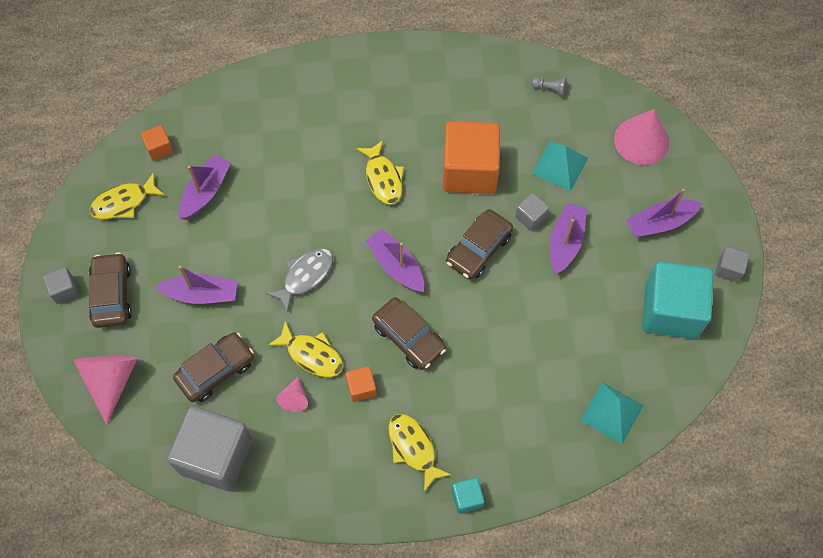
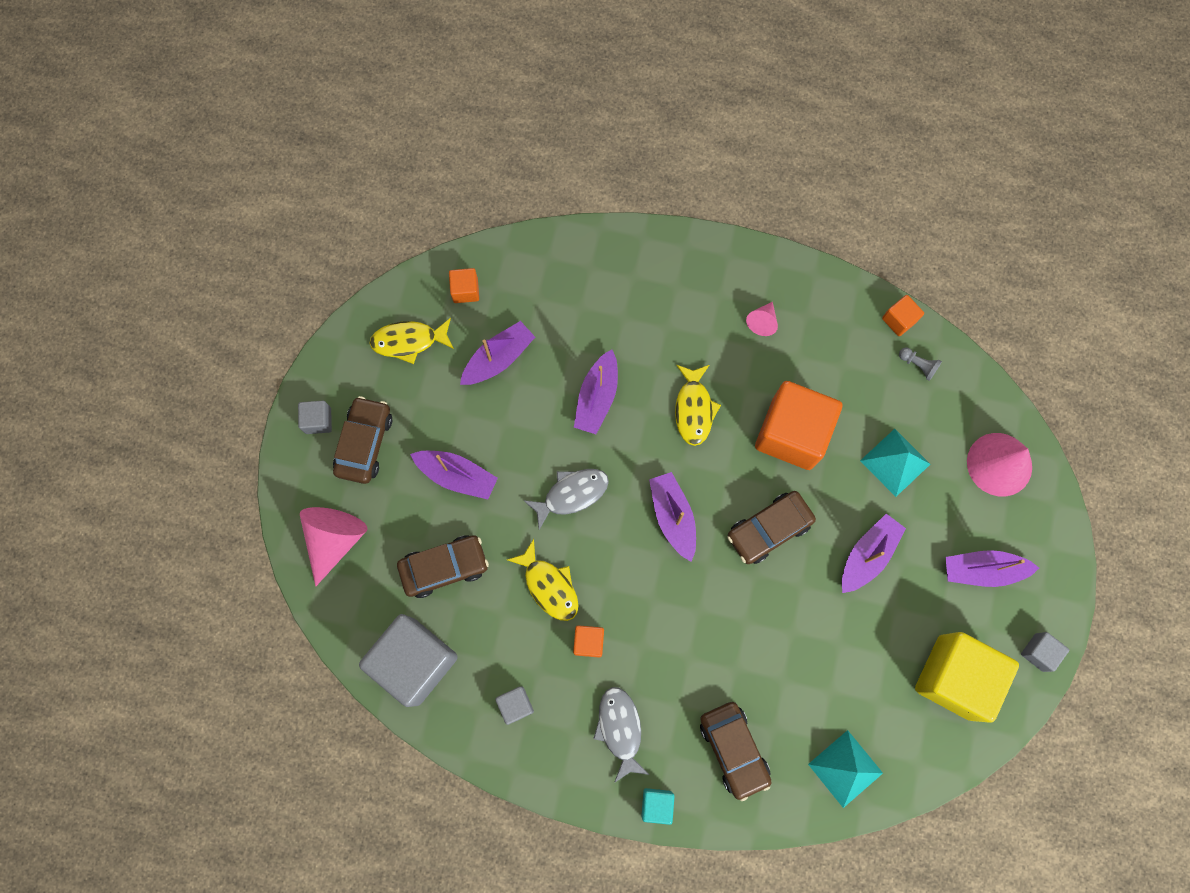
camera: 20 degrees right, 10 degrees up
(294, 398) = (515, 628): pink cone -> pink cone (762, 322)
(300, 195) = (597, 397): none -> purple boat
(409, 337) = (658, 603): brown car -> brown car (733, 749)
(413, 448) = (620, 729): yellow fish -> grey fish
(522, 61) = (899, 320): none -> orange cube
(530, 217) = (840, 512): grey cube -> grey cube (515, 705)
(670, 311) = (954, 677): turquoise cube -> yellow cube

